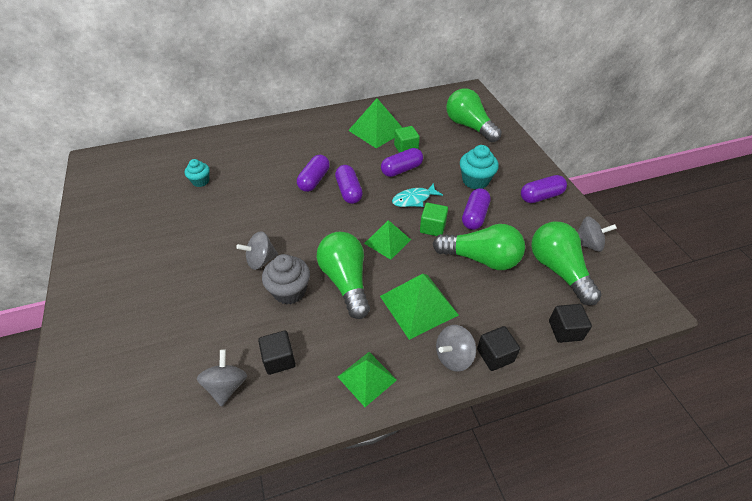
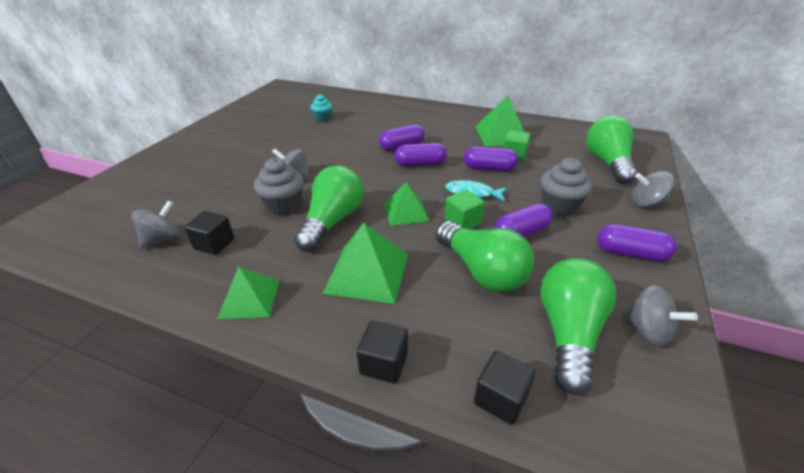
camera: 40 degrees right, 10 degrees down
(349, 191) = (420, 164): purple capsule -> purple capsule turned 60 degrees clockwise
(453, 356) = (342, 334): grey spinning top -> grey spinning top (646, 203)
(475, 181) = (559, 206): turquoise cupcake -> grey cupcake

